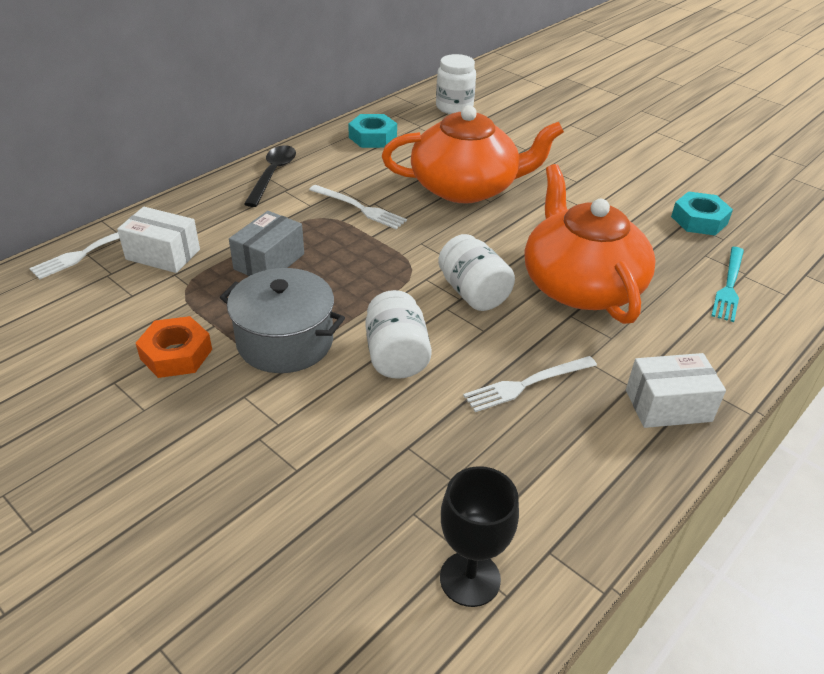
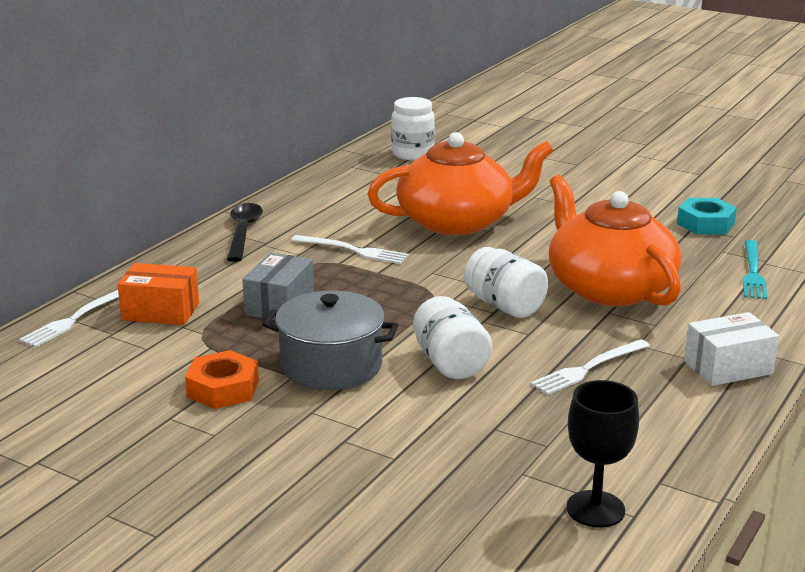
camera: 10 degrees left, 15 degrees down
(163, 254) = (160, 311): white box -> orange box
(372, 137) = (336, 189): turquoise nut -> none

